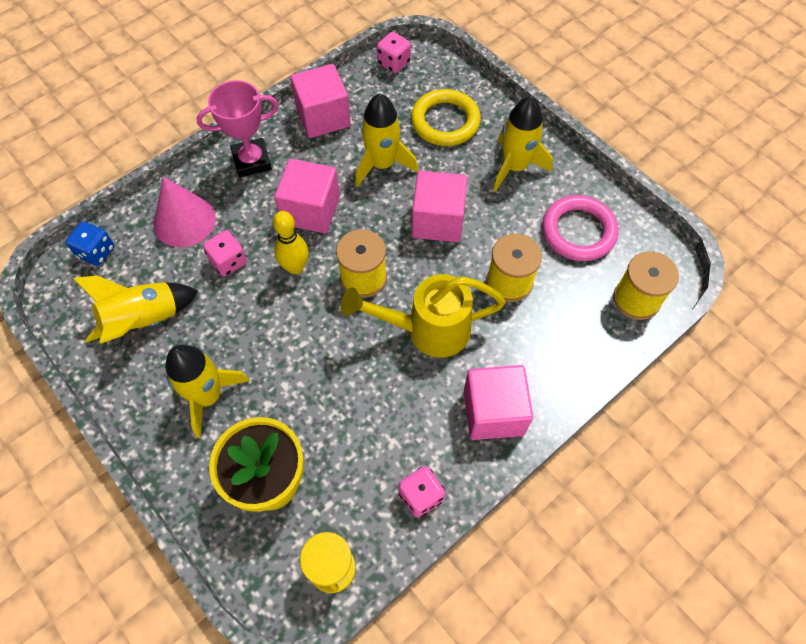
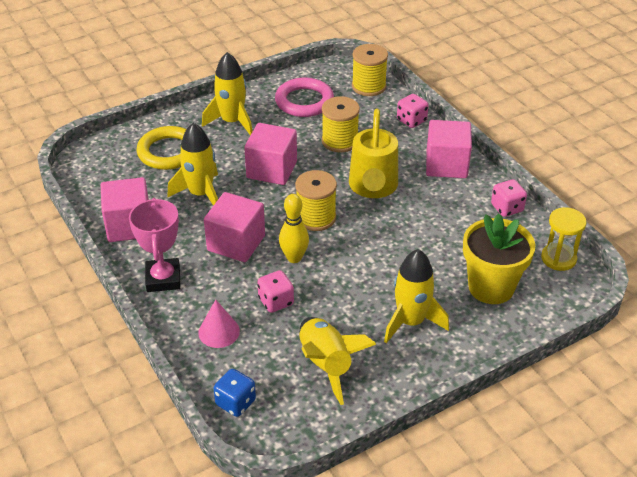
camera: 80 degrees left, 20 degrees down
(184, 221) = (219, 332): pink cone -> pink cone, size x0.66
(393, 63) = (84, 174): pink dice -> pink dice (411, 121)

